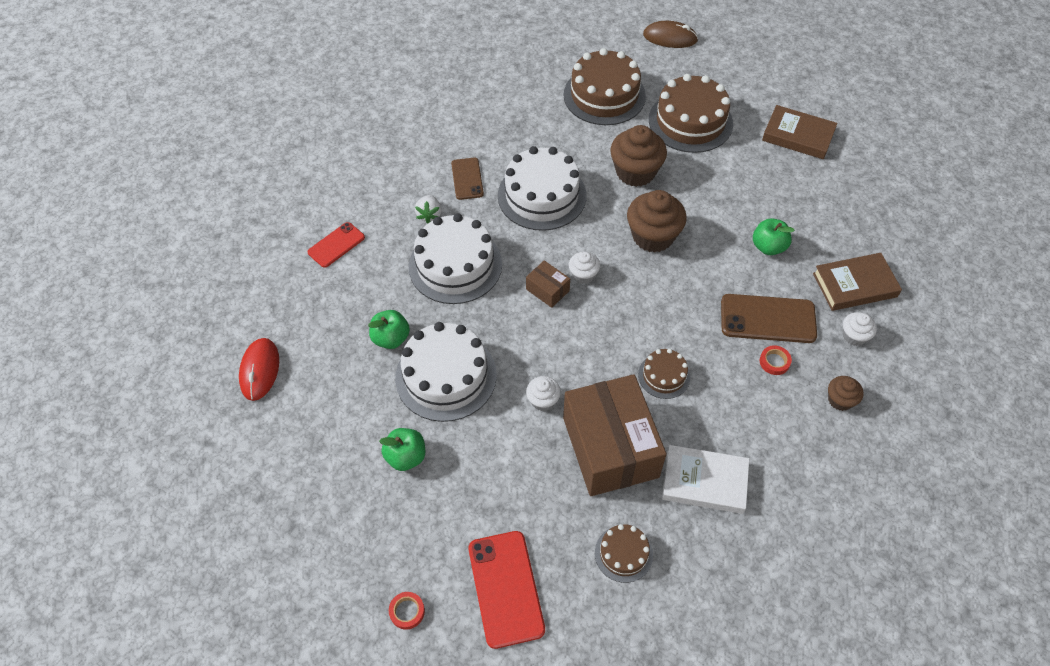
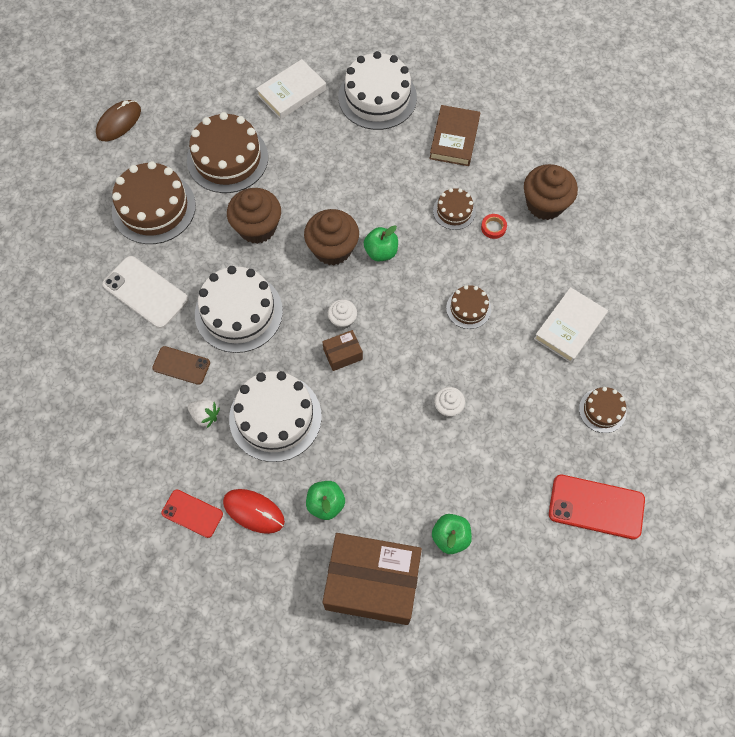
camera: 65 degrees left, 10 degrees up
(260, 370) = (300, 635): red mouse -> red mouse (253, 511)
(336, 245) = (192, 513): red phone -> red phone turned 45 degrees counterclockwise
(407, 611) = (586, 589): red tape -> none
(446, 376) = (387, 473): white cake -> white cake (377, 97)
(521, 126) = (145, 292): none -> white phone
(610, 447) = (512, 377): brown box -> brown box (372, 583)
(768, 247) = (389, 174): green apple -> green apple (381, 252)
(768, 319) = (454, 211): brown phone -> brown cake
(798, 136) = (291, 92): brown book -> white book
(840, 400) = (545, 204): brown cupcake -> brown cupcake, size x1.90
(854, 336) = (497, 165): white cupcake -> none

